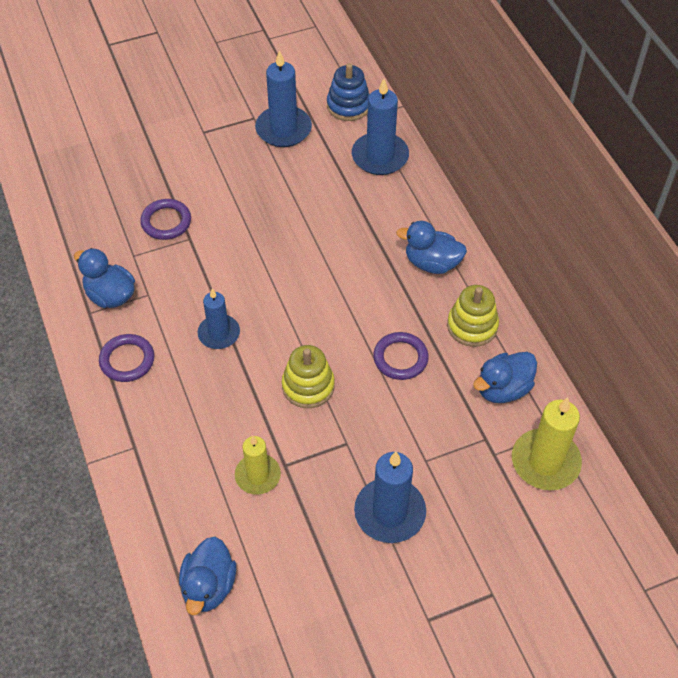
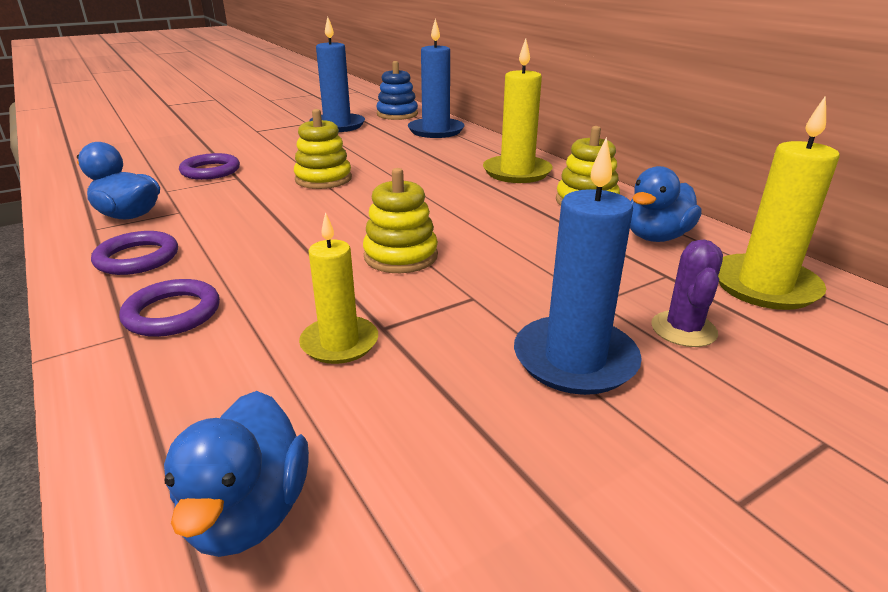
camera: 10 degrees left, 25 degrees down
(219, 333) = (272, 229): blue candle -> none
(262, 252) = (323, 179): none -> yellow stacking toy
(400, 358) = (514, 227): purple ring -> purple ring (172, 313)
(432, 263) = (517, 172): blue duck -> yellow candle
(466, 497) = (683, 329): none -> purple cactus

